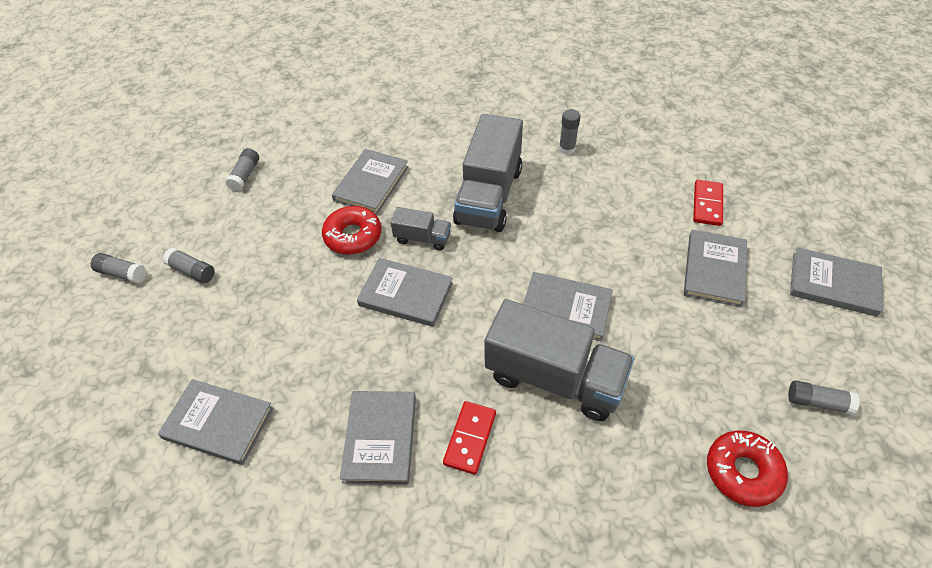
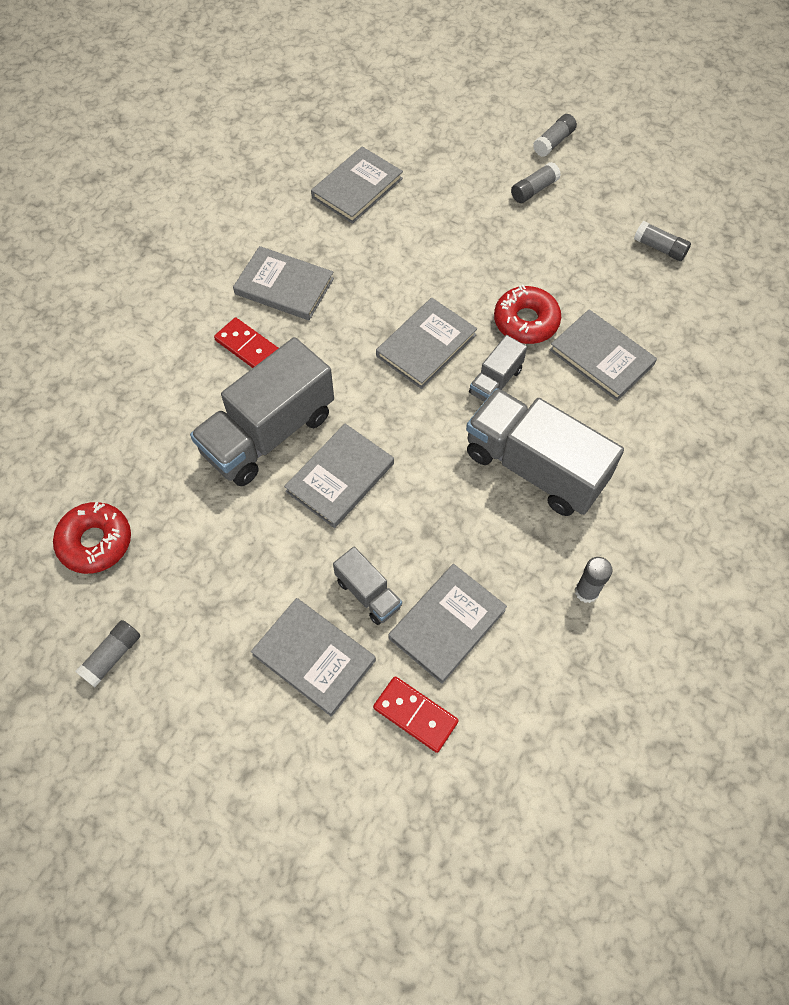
camera: 110 degrees right, 10 degrees up
(646, 256) = (368, 593): none -> grey truck
(833, 284) = (226, 787): grey book -> grey book (447, 624)

